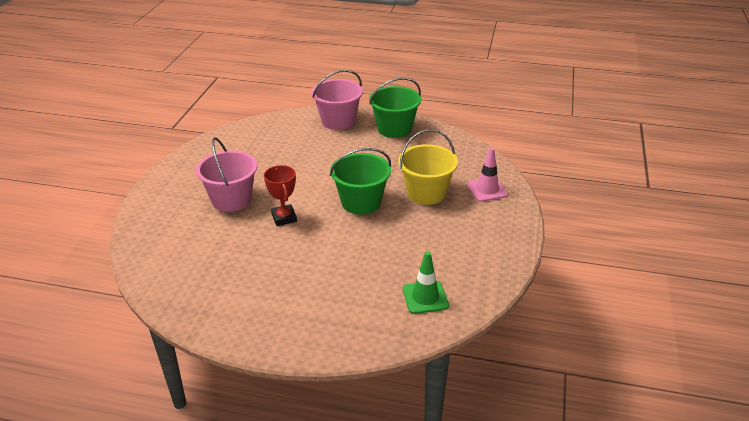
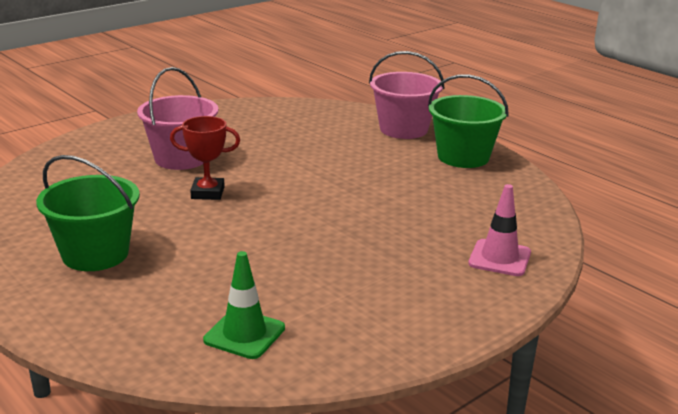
camera: 35 degrees right, 10 degrees down
(284, 218) = (207, 193): red trophy -> red trophy turned 75 degrees clockwise
(361, 202) = (314, 210): green bucket -> green bucket (95, 254)
(426, 193) = (409, 231): yellow bucket -> none

